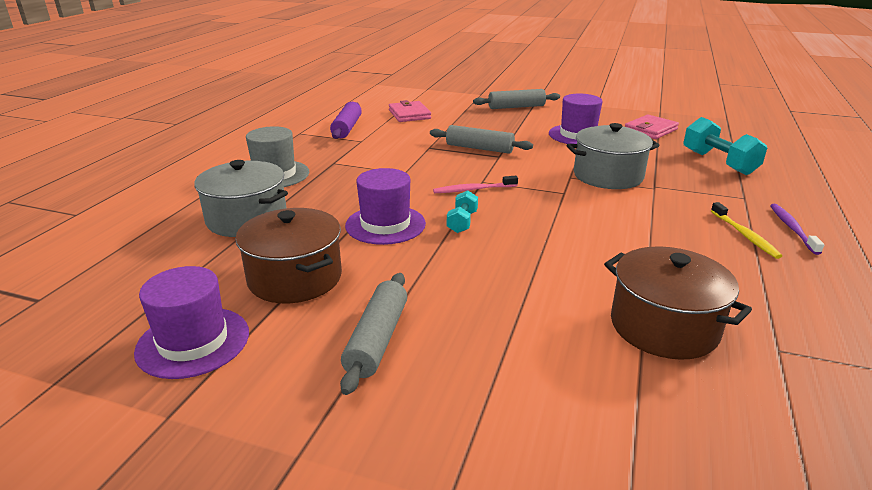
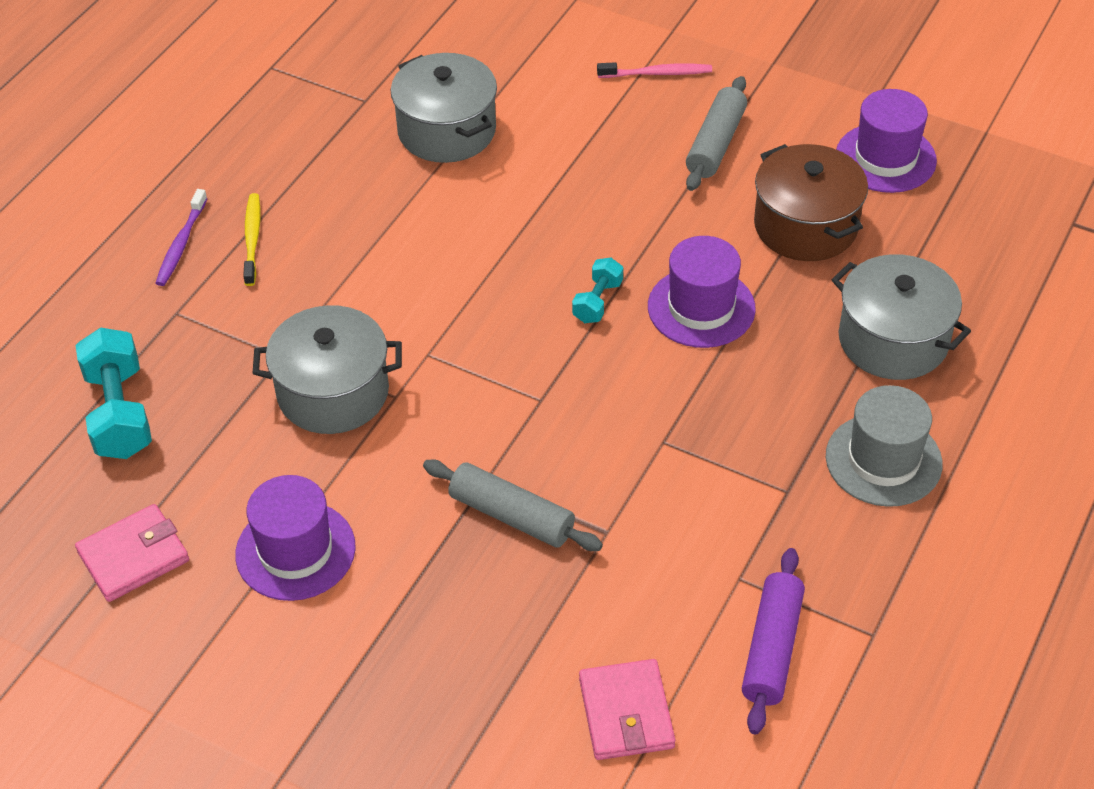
camera: 170 degrees left, 20 degrees up
(473, 189) = (561, 377): pink toothbrush -> pink toothbrush (657, 73)
(516, 107) = (355, 730): grey rolling pin -> none
(664, 326) = (446, 131): brown pot -> grey pot

